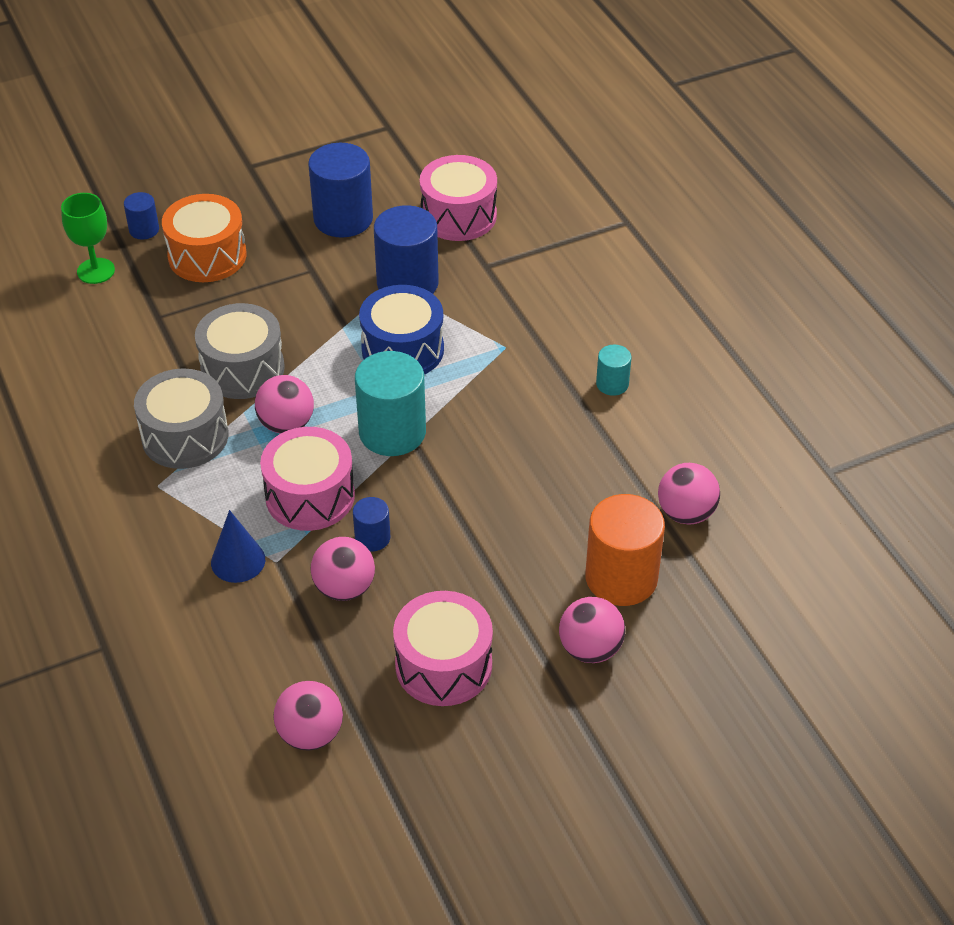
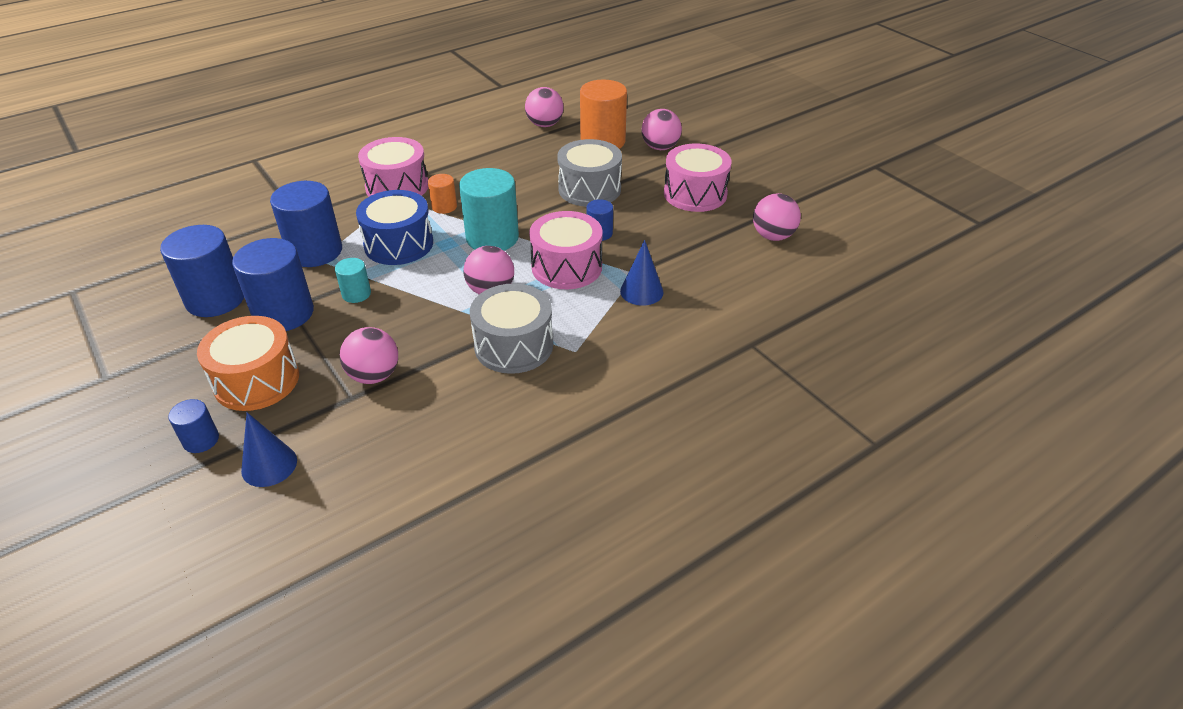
camera: 100 degrees left, 5 degrees down
(96, 271) = (269, 465): green goblet -> blue cone
(242, 369) = (425, 326): grey drum -> grey drum (589, 189)
(302, 266) = (284, 313): none -> blue cylinder
(344, 588) = (649, 239): pink ball -> pink ball (374, 375)
(458, 216) = (227, 235): pink drum -> pink drum (397, 187)
(475, 391) = (444, 207): none -> orange cylinder
(612, 384) = (433, 154): turquoise cylinder -> turquoise cylinder (356, 294)

